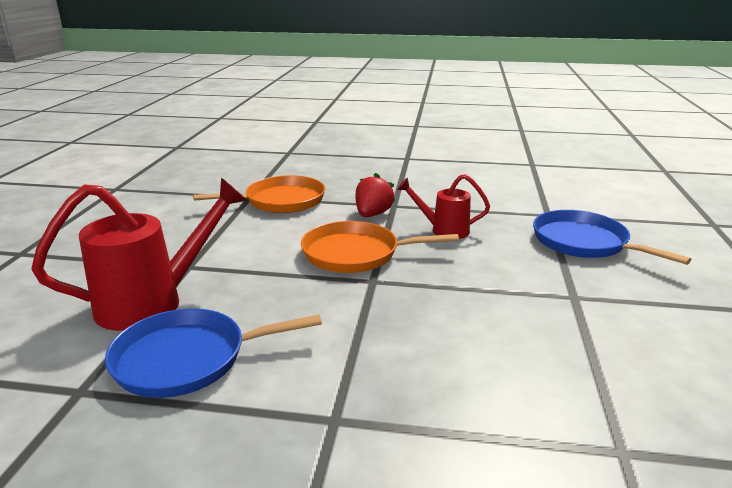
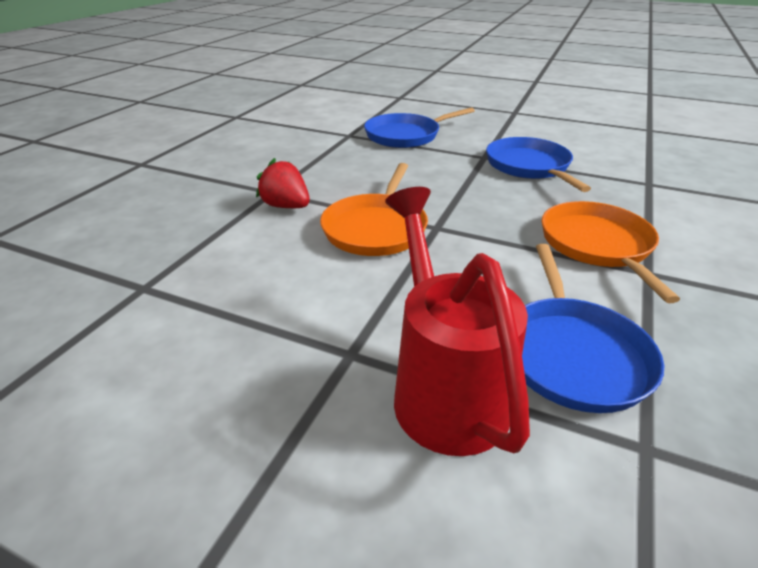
camera: 75 degrees left, 10 degrees up
(280, 201) = (187, 262): orange pan -> orange pan (598, 245)
(443, 230) = (350, 179): red watering can -> none
(576, 331) = (529, 166): none -> blue pan

